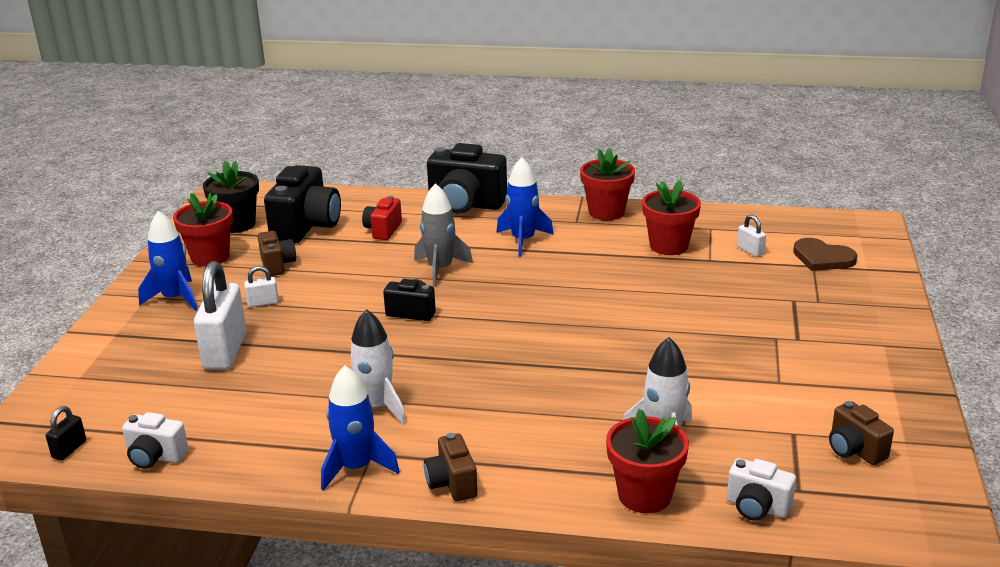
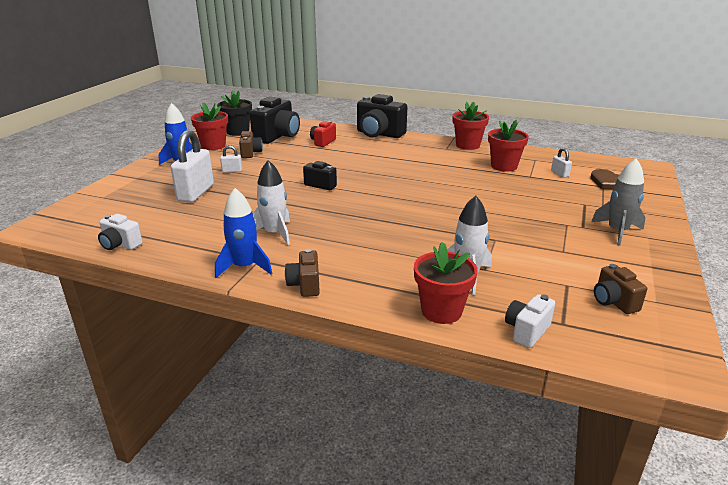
camera: 10 degrees right, 0 degrees up
(69, 449) = (71, 234): black padlock -> none
(440, 269) = (349, 164): grey rocket -> grey rocket (617, 231)
(523, 240) = (408, 155): blue rocket -> none
(757, 507) = (526, 331): white camera -> white camera turned 90 degrees clockwise

